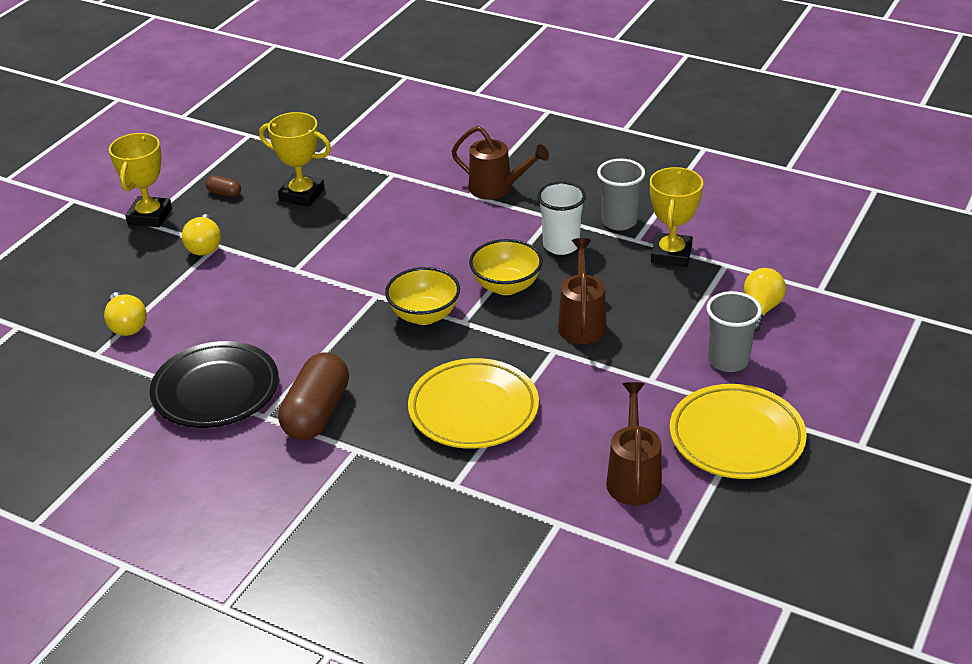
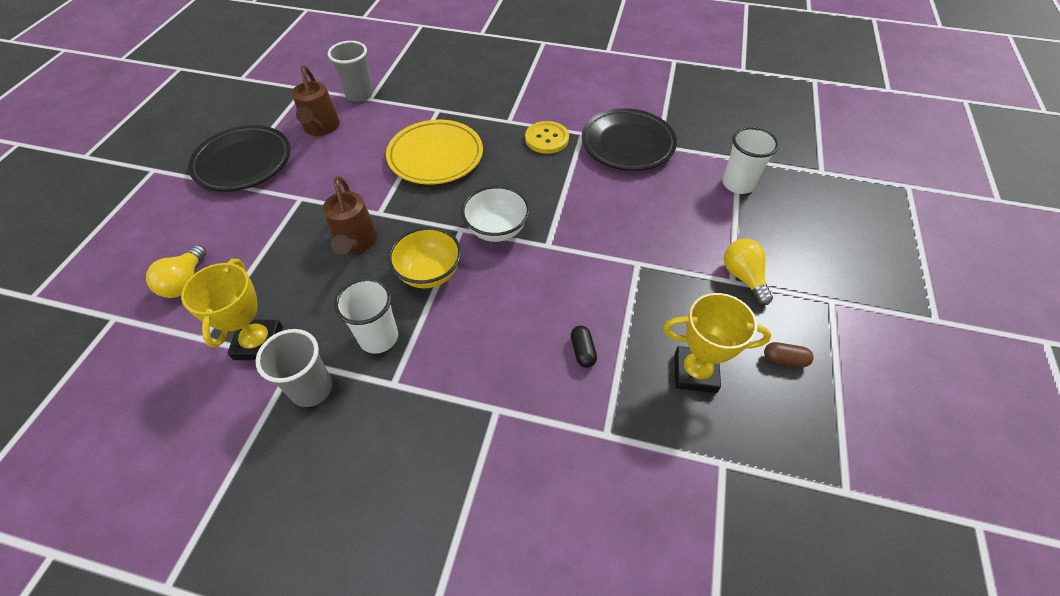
camera: 165 degrees right, 15 degrees up
(127, 325) = (737, 184): yellow light bulb -> white cup
(150, 216) = (832, 309): yellow trophy -> none
(316, 413) = (546, 139): brown capsule -> yellow button
(385, 216) = (582, 351): none -> black capsule
(424, 315) = (497, 230): yellow bowl -> white bowl
(497, 189) = (465, 426): brown watering can -> none
(728, 360) = (232, 224): grey cup -> grey cup (359, 94)
(736, 437) = (243, 163): yellow plate -> black plate

